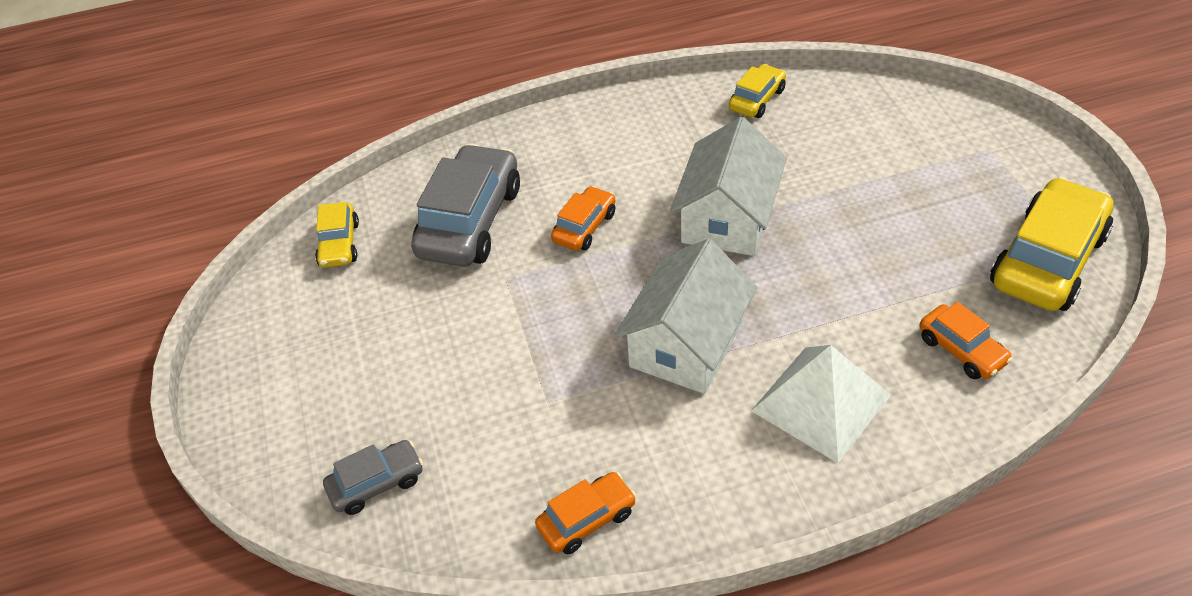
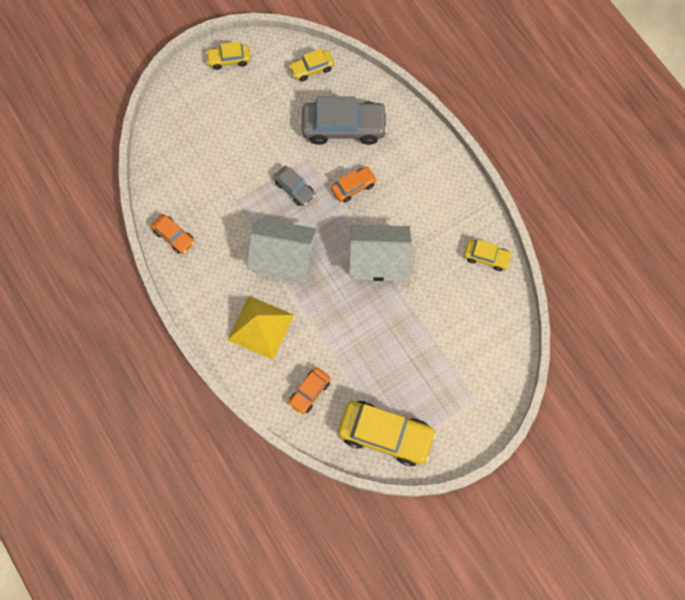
camera: 70 degrees right, 25 degrees up
(250, 359) = (229, 59): none -> yellow car
(376, 483) = (173, 142): grey car -> grey car (294, 189)
(584, 227) = (353, 187): orange car -> orange car turned 45 degrees counterclockwise
(821, 402) = (261, 327): white pyramid -> yellow pyramid

